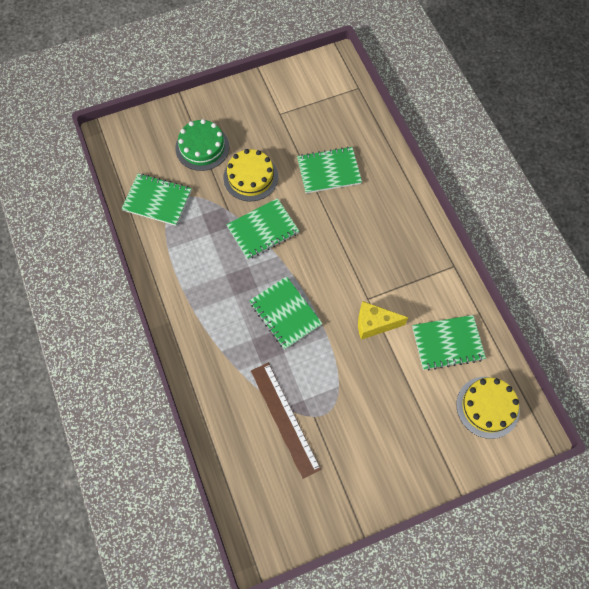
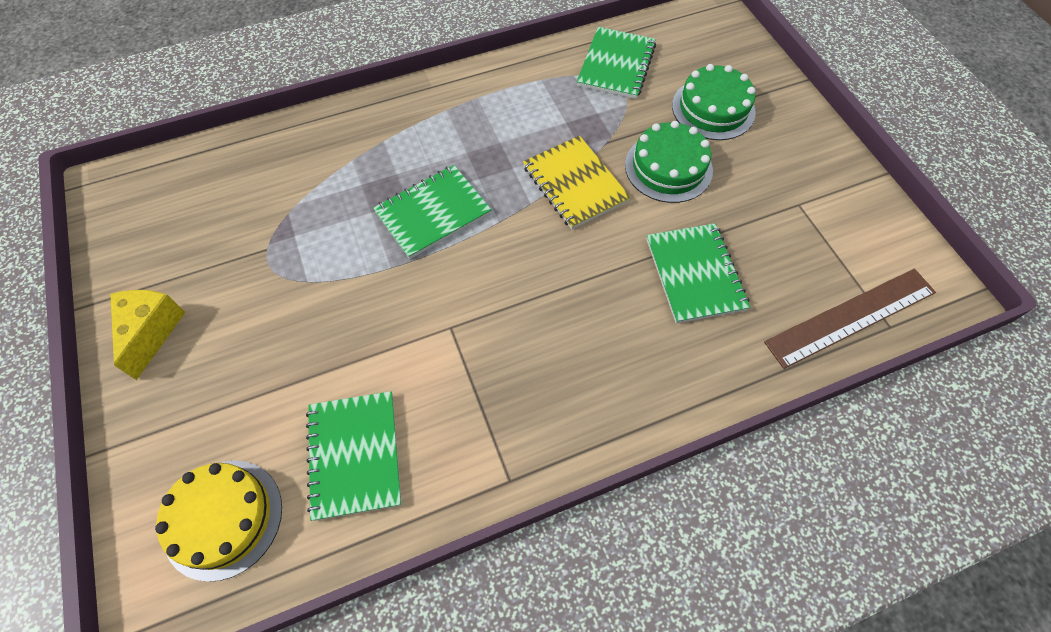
camera: 90 degrees right, 5 degrees down
(250, 177) = (668, 167): yellow cake -> green cake
(263, 230) = (575, 184): green notebook -> yellow notebook
(284, 419) = (271, 213): brown ruler -> brown ruler (850, 317)
(374, 324) = (403, 335): yellow cheese -> yellow cheese (152, 332)

